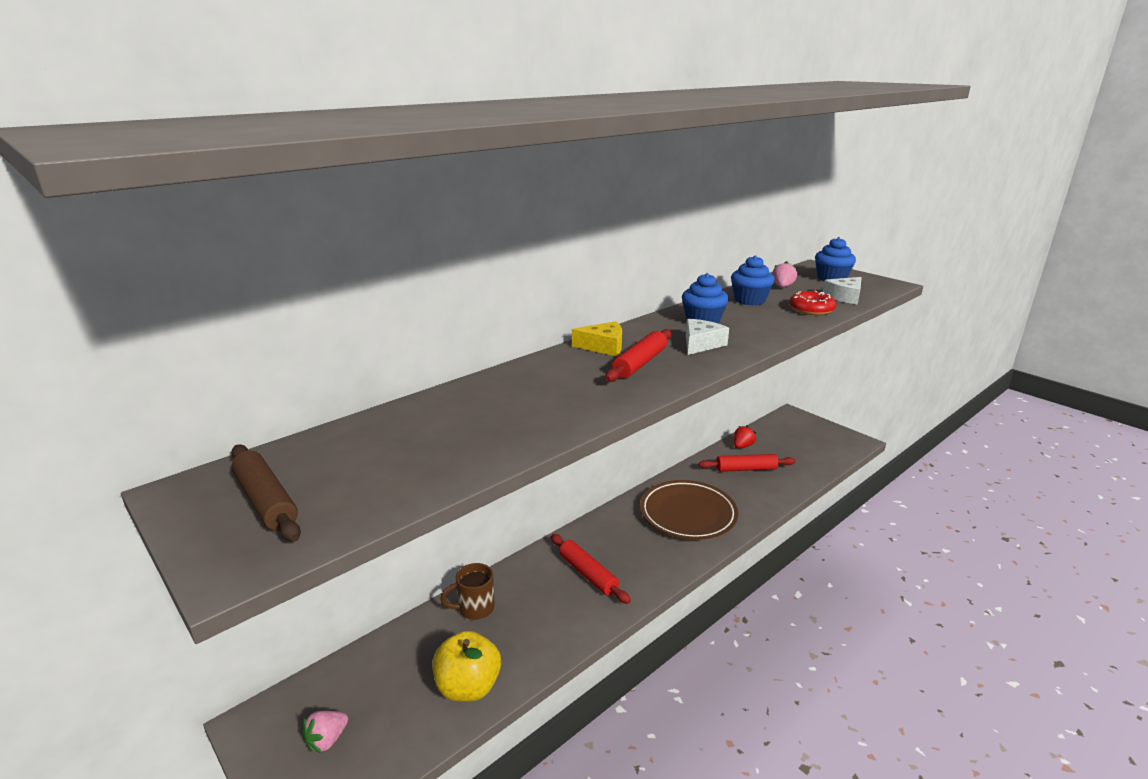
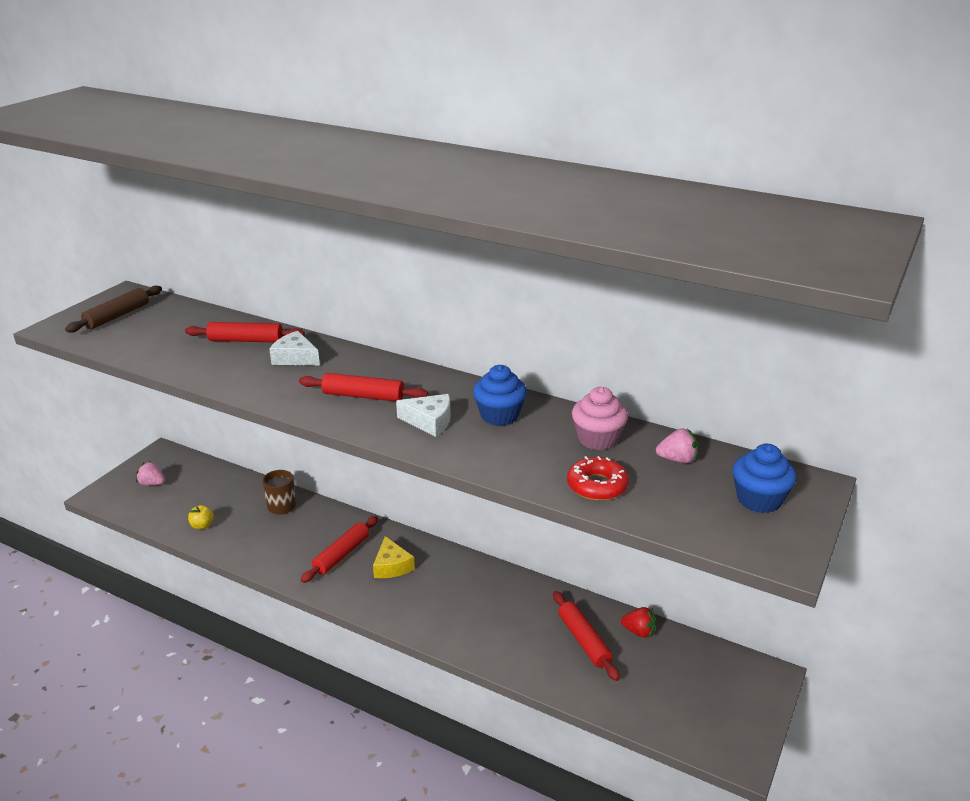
camera: 70 degrees right, 5 degrees up
(461, 409) = (246, 340): none -> red rolling pin
(468, 687) = (202, 525): yellow apple -> yellow apple, size x0.50
(603, 346) = (394, 373): yellow cheese -> yellow cheese (392, 566)
(688, 514) = (463, 604): brown plate -> none
(749, 300) = (597, 439): blue cupcake -> pink cupcake
(845, 297) = (675, 512): white cheese -> white cheese (295, 358)

